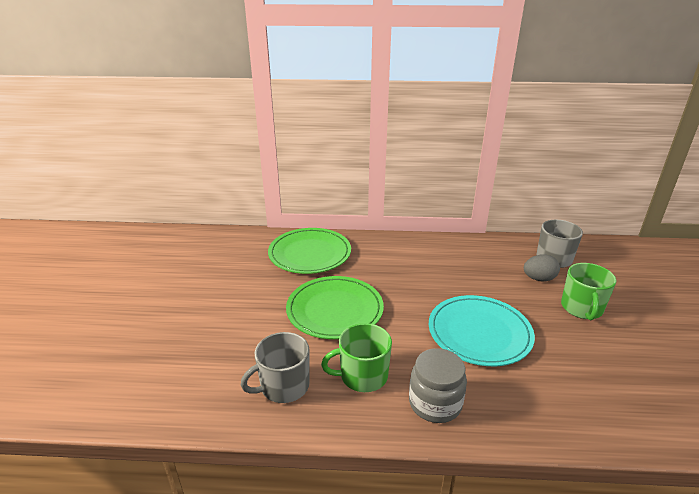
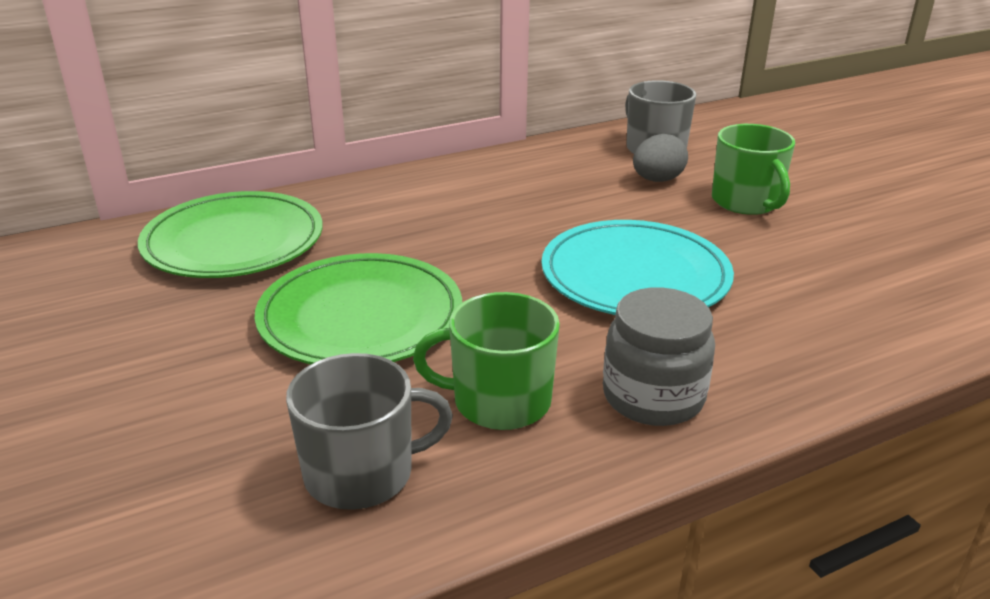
camera: 30 degrees left, 0 degrees up
(283, 386) = (362, 473): grey mug -> grey mug turned 135 degrees counterclockwise
(362, 376) = (499, 401): green mug -> green mug turned 45 degrees clockwise

